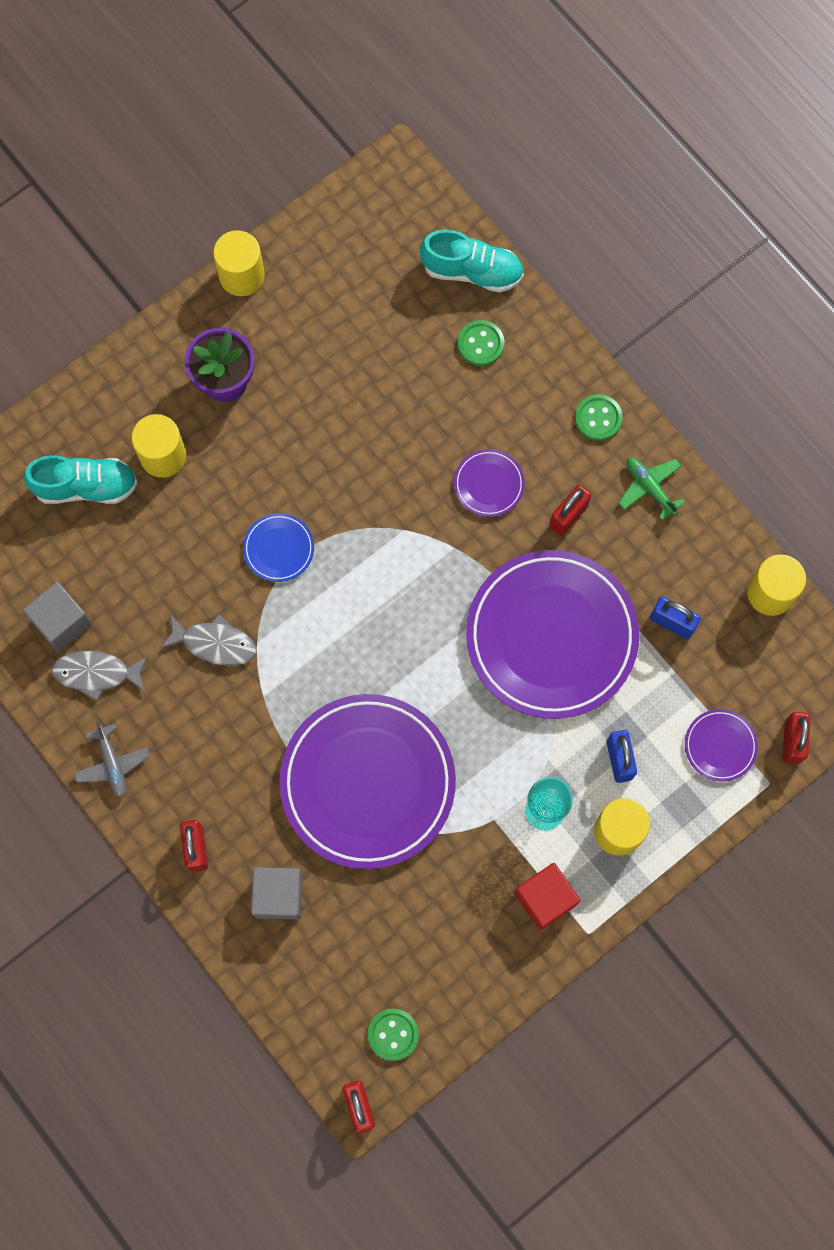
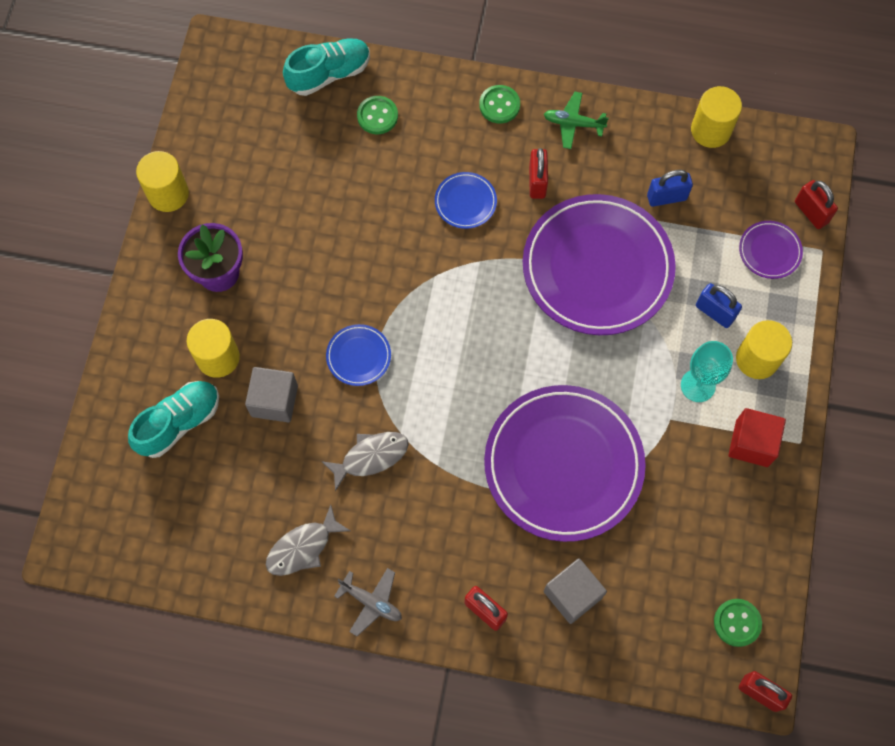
camera: 40 degrees left, 5 degrees down
(61, 622) = (244, 532): grey cube -> grey cube (274, 401)
(489, 484) = (465, 202): purple plate -> blue plate

